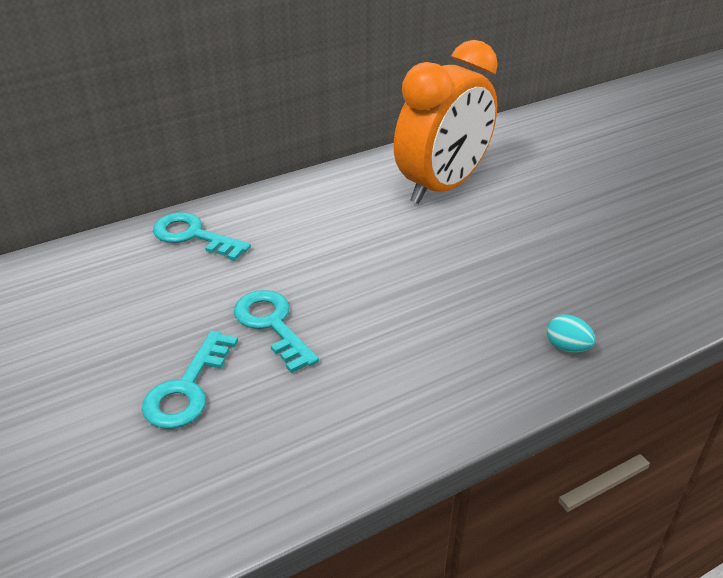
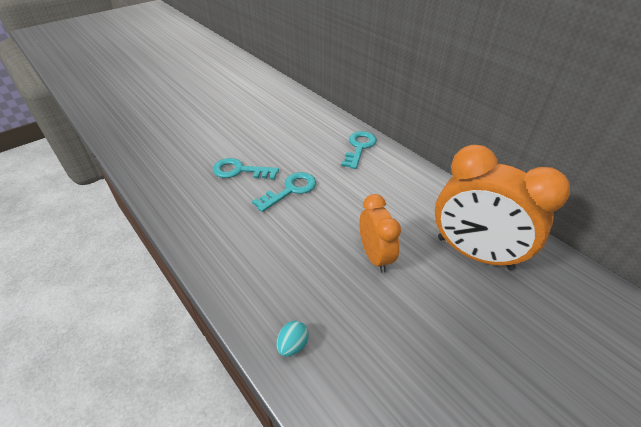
camera: 80 degrees right, 5 degrees up
(435, 259) = (375, 256): none -> orange clock

